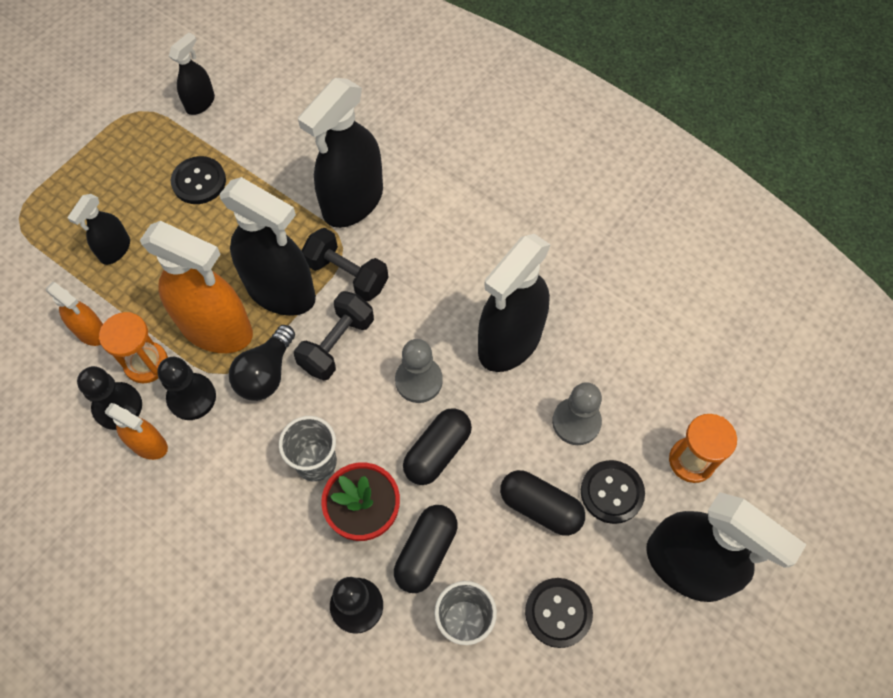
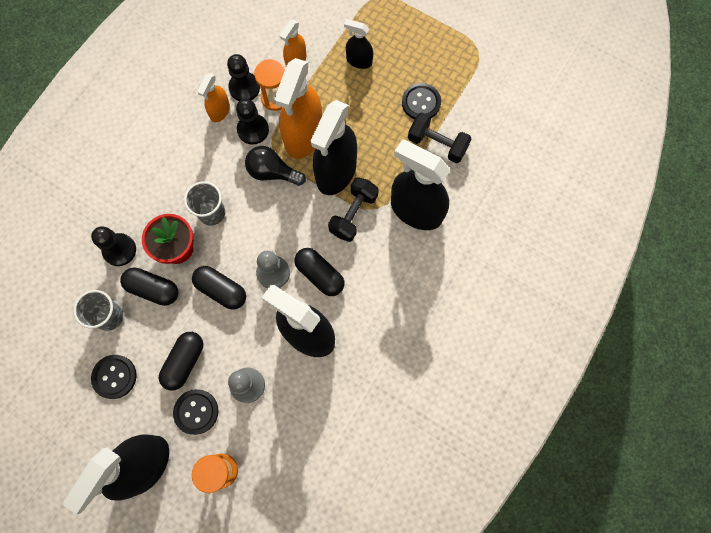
camera: 85 degrees right, 10 degrees up
(200, 103) = (491, 90): black spray bottle -> none
(337, 344) = (297, 215): black dumbbell -> black dumbbell (437, 144)
(428, 321) = (320, 274): none -> black capsule

